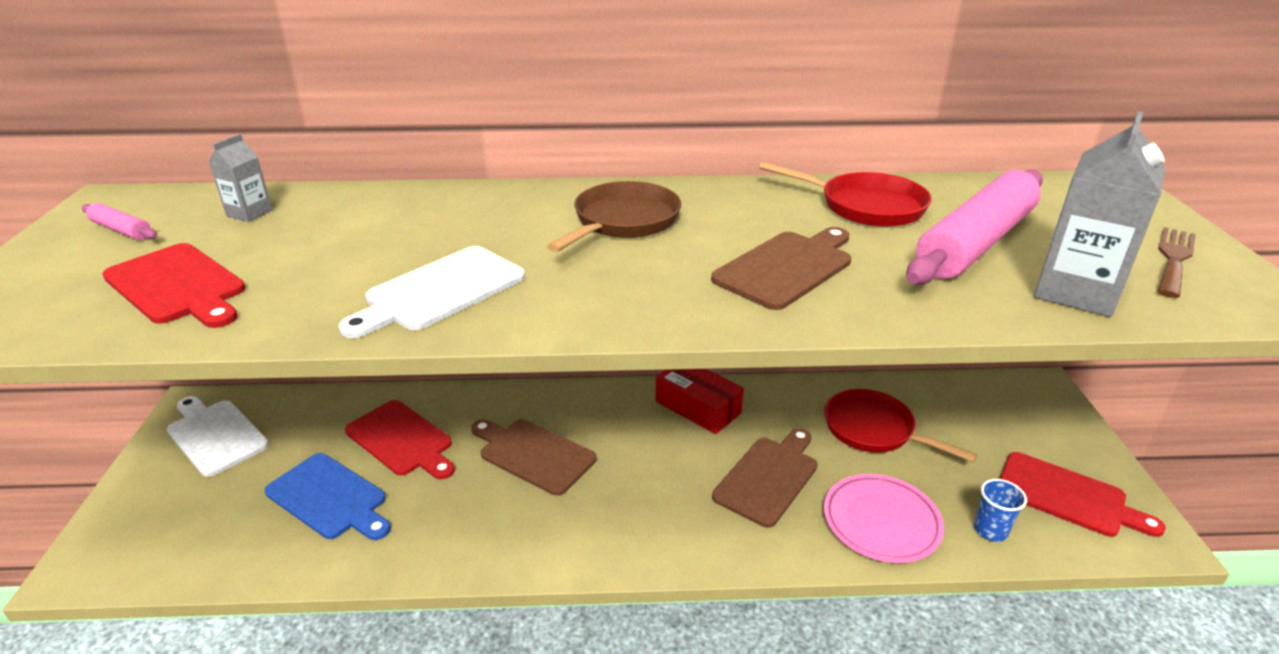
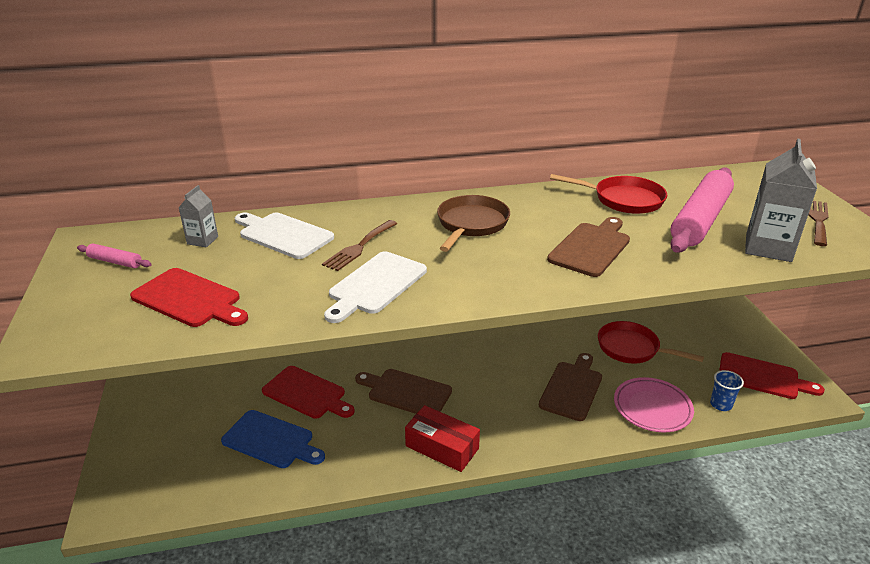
camera: 10 degrees left, 0 degrees up
(215, 435) = (162, 407): white cutting board -> white cutting board (283, 235)
(449, 238) = (359, 247): none -> brown fork
(698, 407) = (509, 346): red box -> red box (442, 447)

